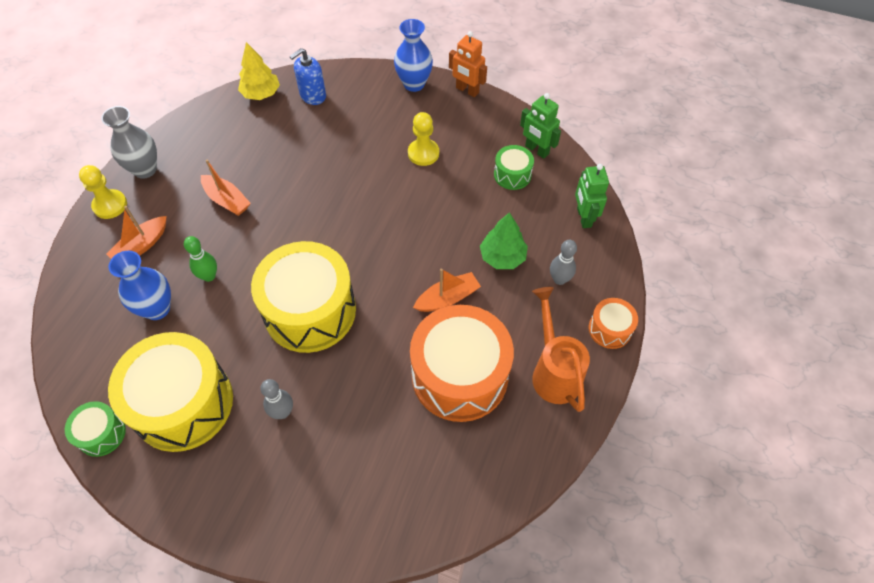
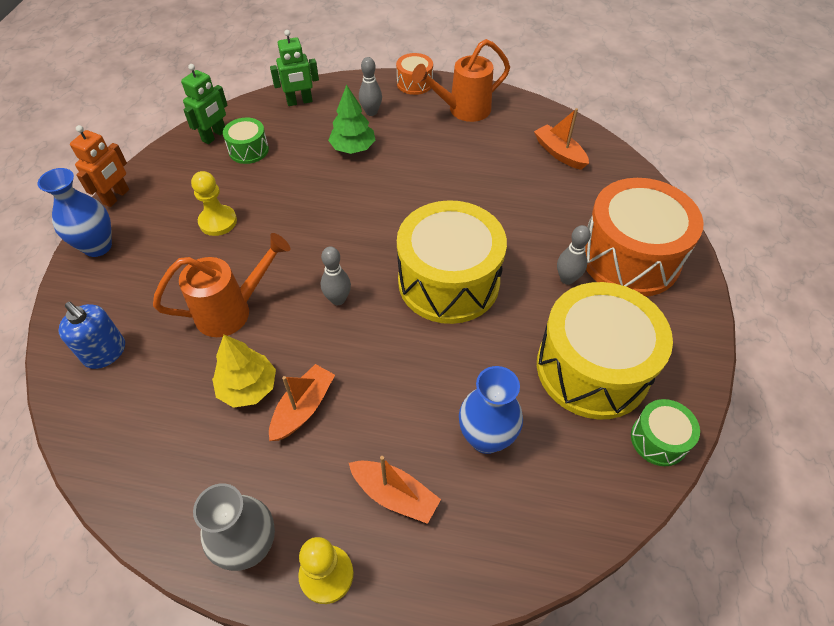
camera: 100 degrees left, 5 degrees down
(209, 276) = (426, 393): green bowling pin -> none
(261, 94) = (92, 421): yellow tree -> yellow tree (248, 387)
(316, 228) = (338, 299): none -> grey bowling pin
(326, 162) = (233, 310): none -> orange watering can
(447, 298) = (407, 179): orange boat -> orange boat (559, 153)
(460, 375) = (485, 163): orange drum -> orange drum (629, 257)

